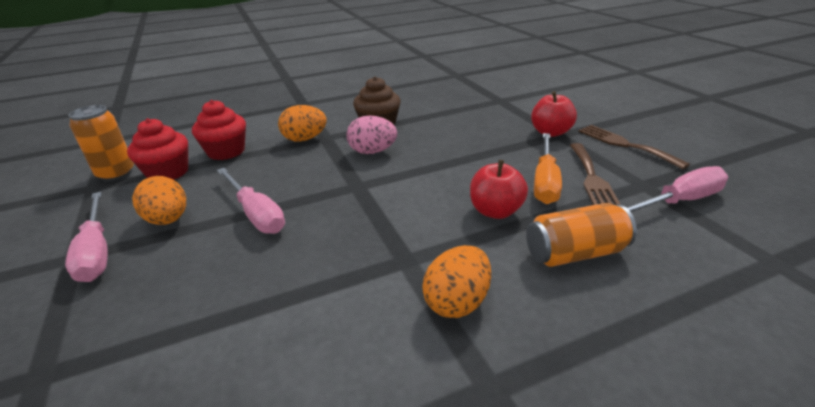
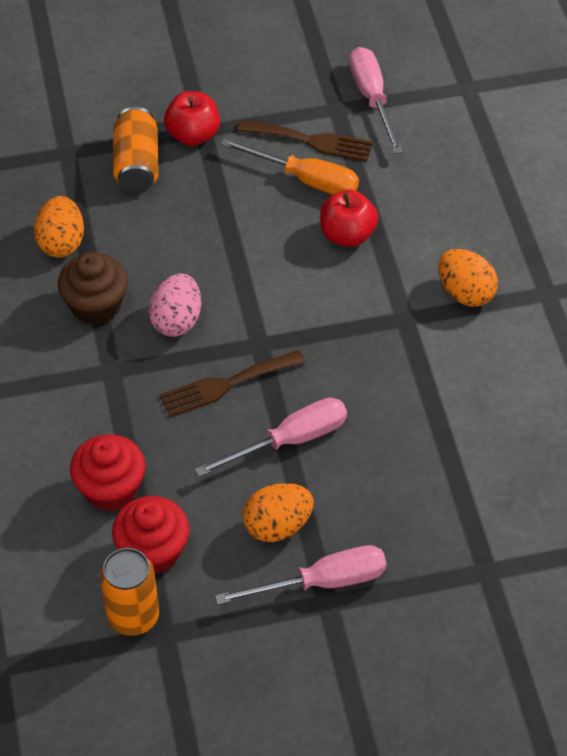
camera: 80 degrees left, 20 degrees up
(305, 139) = (106, 394): orange egg -> orange egg (61, 242)
(575, 253) = (425, 200): orange can -> orange can (137, 164)
(625, 145) = (250, 84): brown fork -> brown fork (226, 384)

